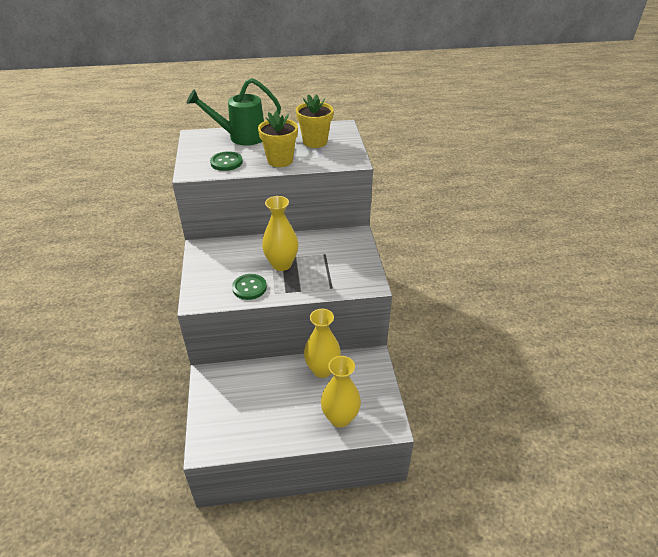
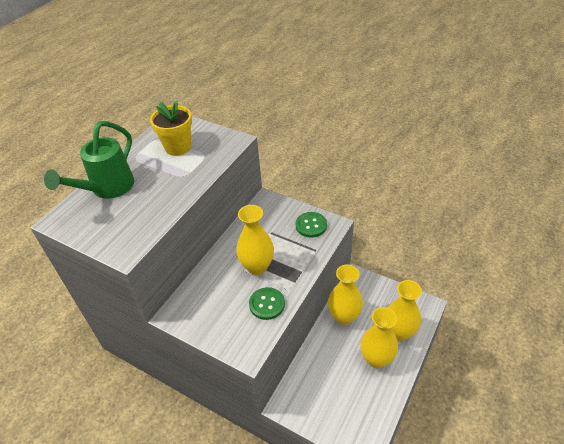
camera: 50 degrees left, 5 degrees up
(226, 162) = (140, 218): green button -> green button (311, 225)
(280, 160) = (181, 182): yellow flower pot -> none
(297, 414) = (376, 359): none -> yellow vase

